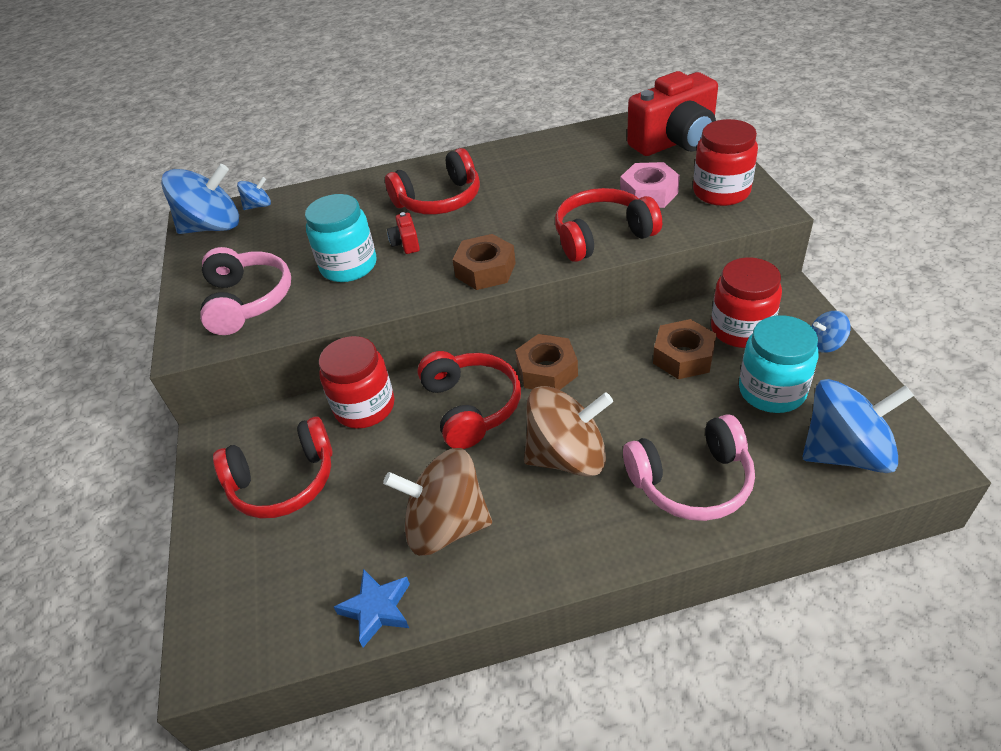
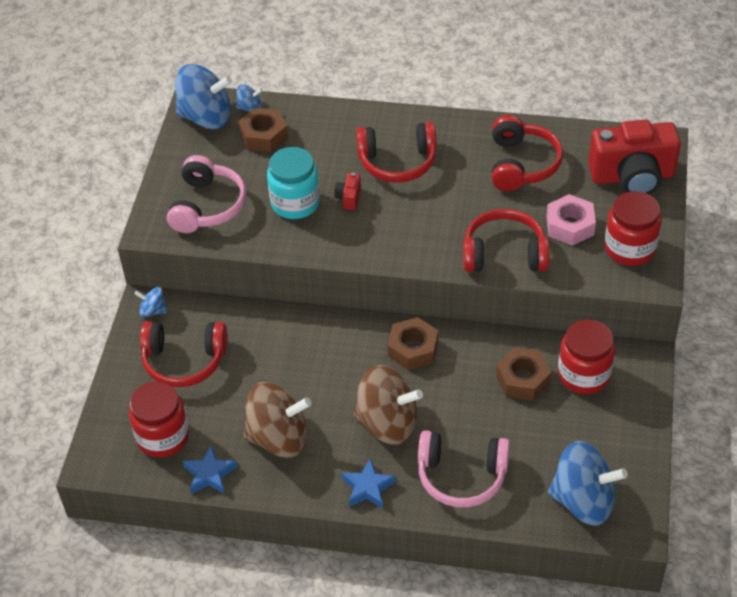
camera: 20 degrees right, 5 degrees up
(364, 407) = (264, 324): red jar -> red jar (163, 437)
(446, 525) = (279, 438): brown spinning top -> brown spinning top turned 150 degrees clockwise
(471, 406) = (341, 356): red headphones -> red headphones (522, 164)
(485, 270) = (396, 250): brown nut -> brown nut (264, 136)
(591, 541) = (368, 487): none -> blue star
(772, 391) = (568, 434): turquoise jar -> none
(825, 344) = (639, 414): blue spinning top -> blue spinning top (153, 311)

